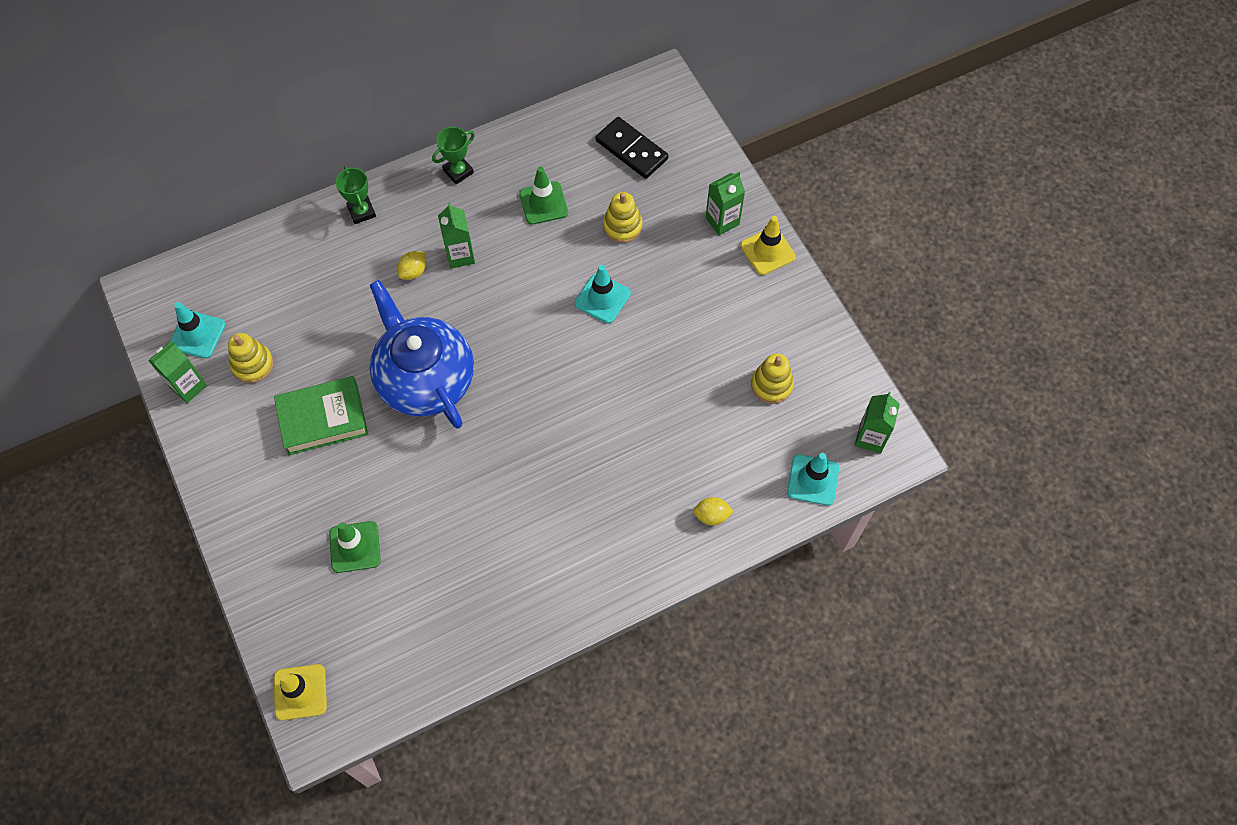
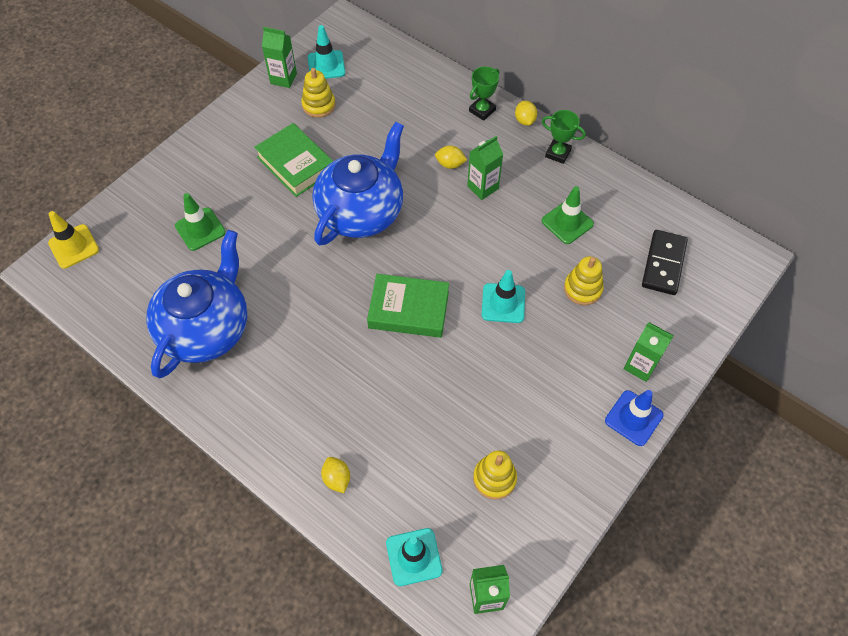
camera: 65 degrees right, 5 degrees down
(399, 180) = (524, 120): none -> yellow lemon
(487, 580) = (206, 328): none -> blue teapot
(566, 382) = (408, 309): none -> green book
(767, 251) = (633, 418): yellow traffic cone -> blue traffic cone

